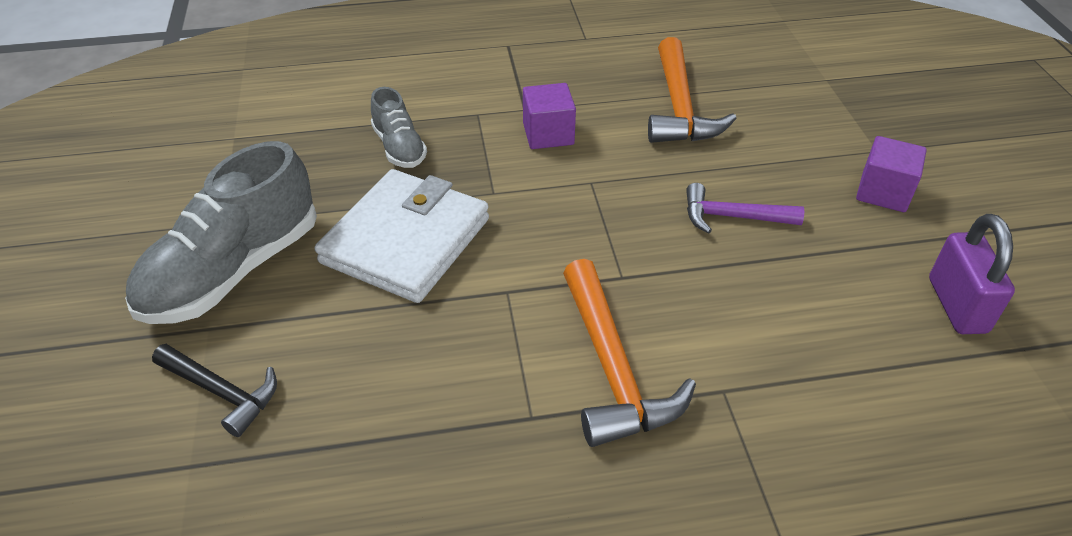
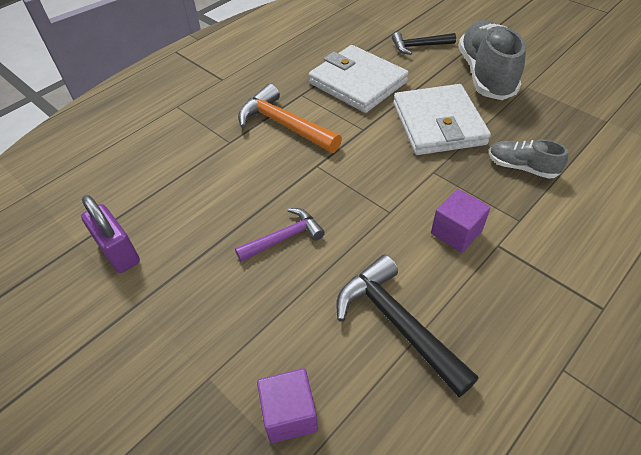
camera: 145 degrees right, 5 degrees up
(418, 379) = (357, 83): none -> white wallet
(679, 108) = (396, 323): orange hammer -> black hammer
(883, 192) = (189, 326): purple cube -> purple cube (289, 414)

